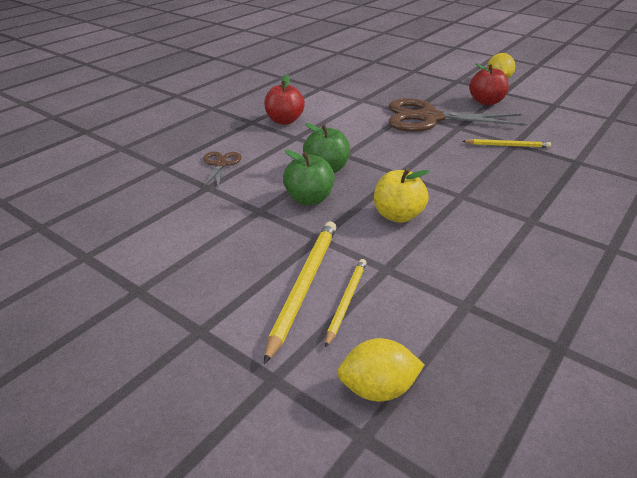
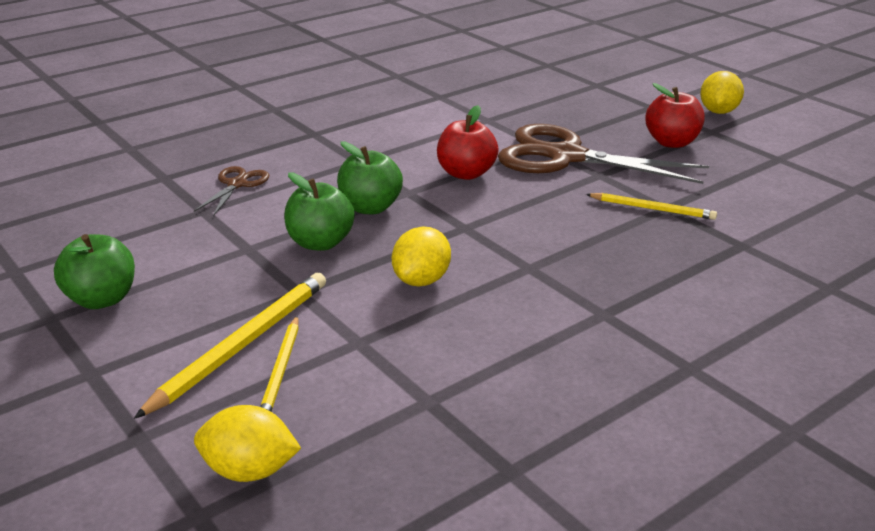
camera: 15 degrees right, 5 degrees down
(171, 268) = (102, 299): none -> green apple
(284, 121) = (358, 137): red apple -> red apple (466, 173)
(346, 301) = (281, 371): yellow pencil -> yellow pencil turned 150 degrees clockwise
(398, 215) = (421, 280): yellow apple -> yellow lemon

